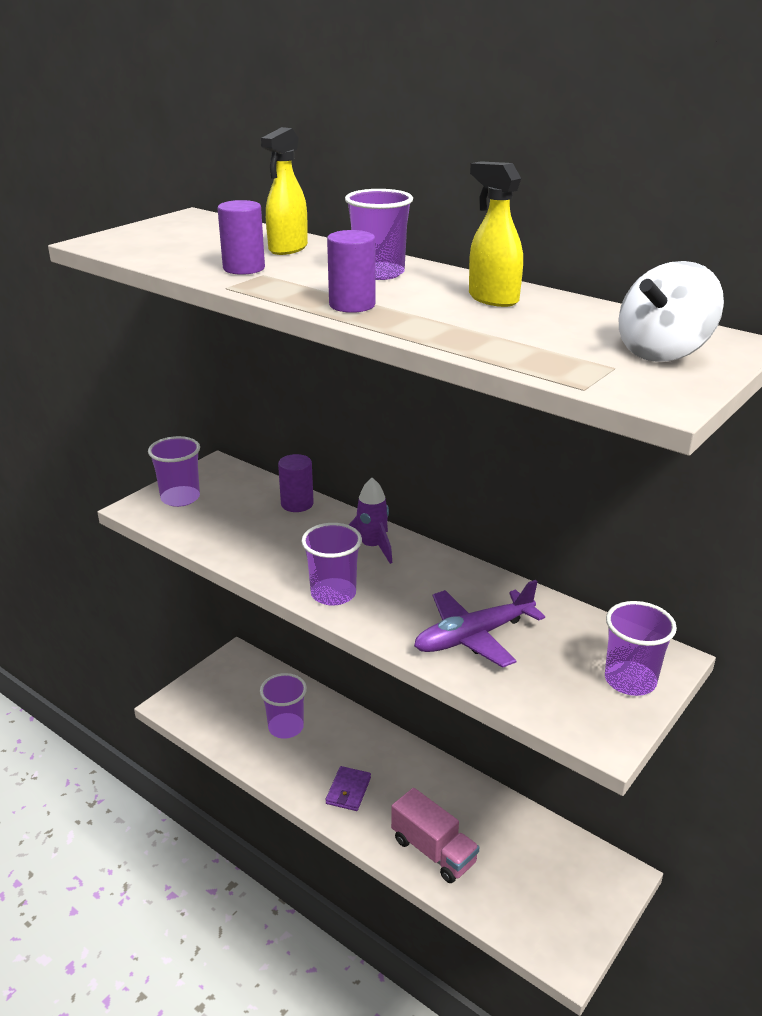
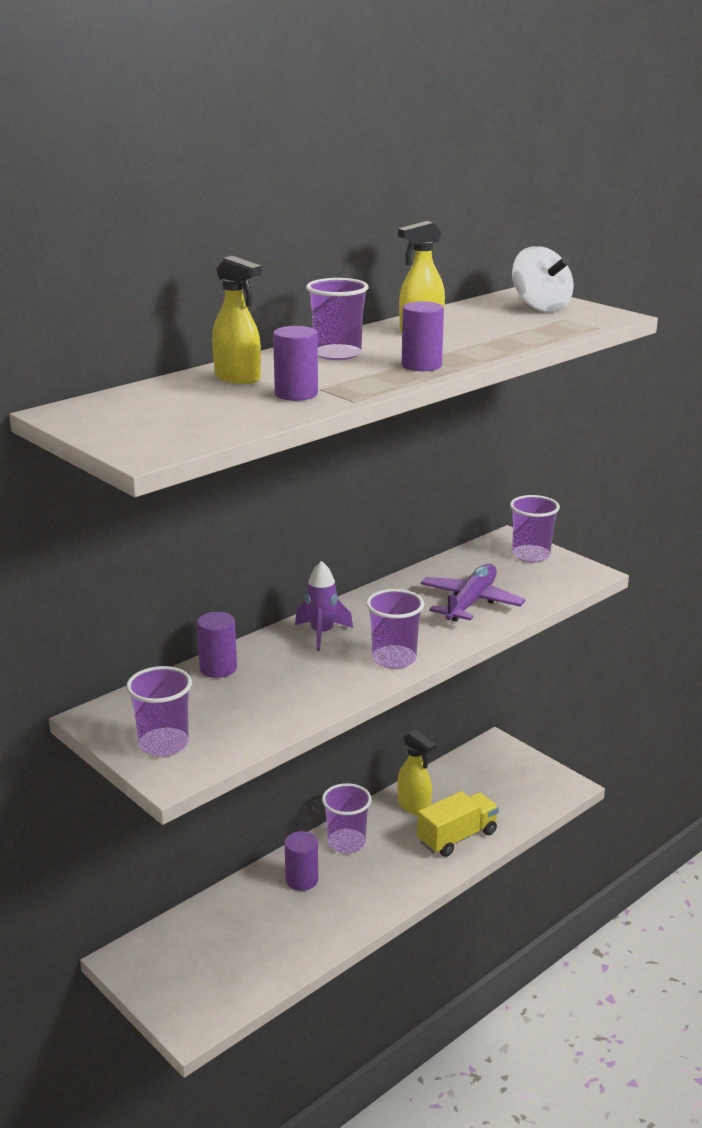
camera: 80 degrees left, 5 degrees down
(286, 727) = (268, 922): purple cup -> purple cup (346, 843)
(342, 739) = (302, 880): none -> purple cylinder
(348, 791) = (374, 883): purple wallet -> none
(433, 851) = (457, 837): pink truck -> yellow truck
(474, 636) = (470, 602): purple plane -> purple plane turned 135 degrees counterclockwise
(474, 809) = (414, 806): none -> yellow spray bottle

